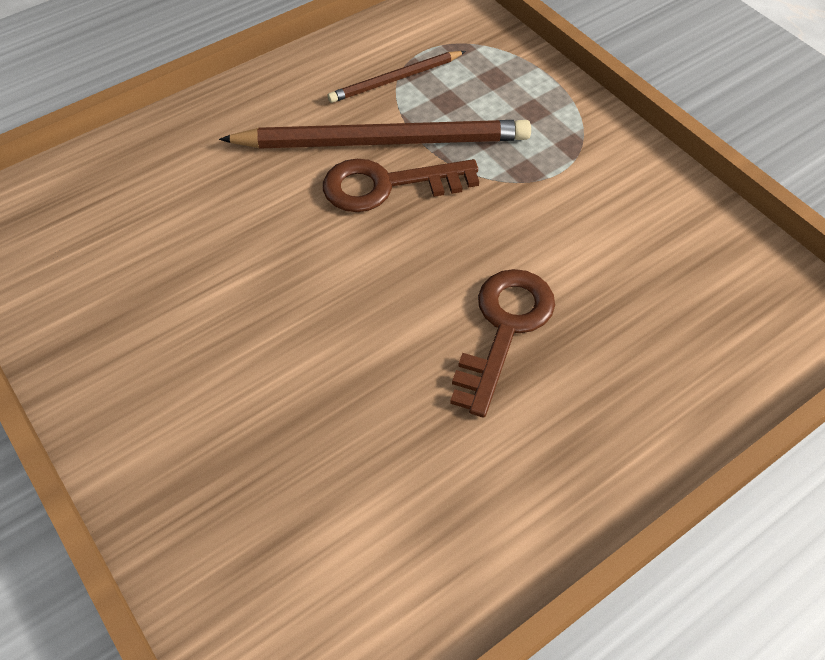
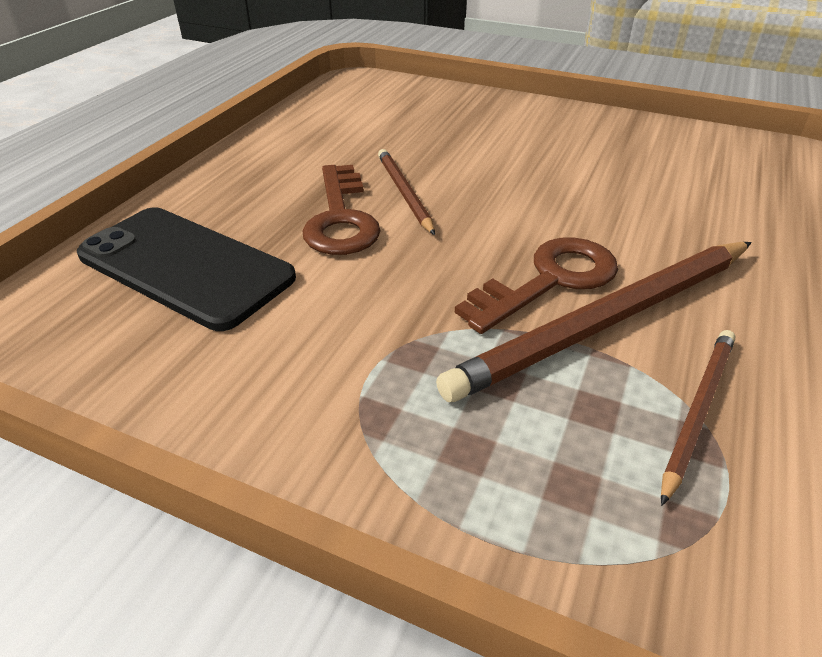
camera: 150 degrees right, 15 degrees down
(420, 339) = (404, 193): none -> brown pencil
(667, 325) = (186, 266): none -> black phone

